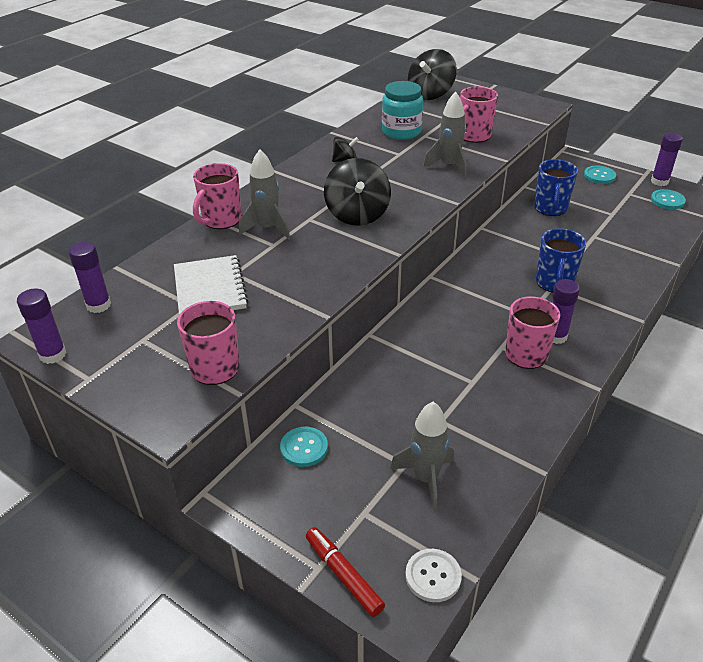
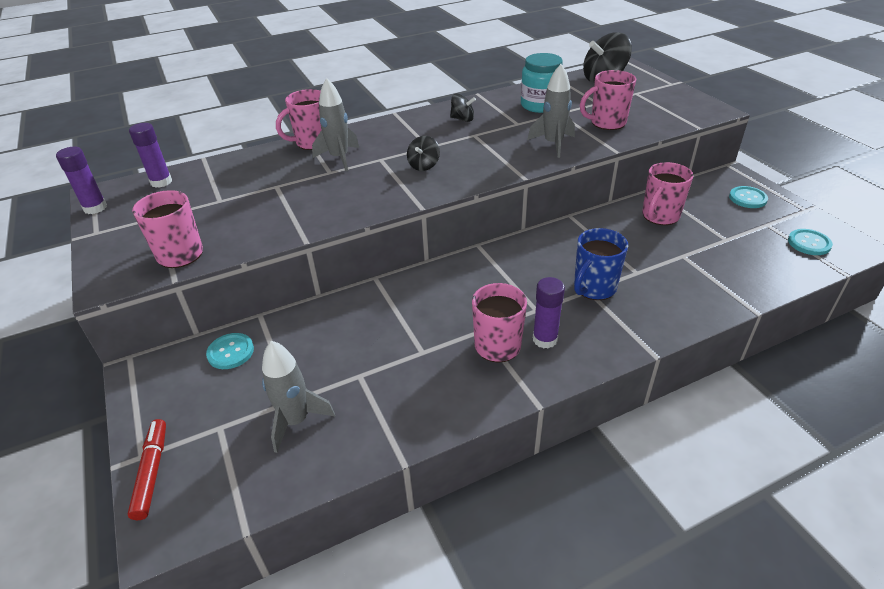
camera: 30 degrees right, 0 degrees up
(210, 288) = (246, 192): white notebook -> none
(357, 214) = (424, 165): black spinning top -> black spinning top, size x0.53
(433, 576) = (215, 511): white button -> none
(550, 208) = (659, 216): blue mug -> pink mug
(659, 181) = (817, 221): purple glue stick -> none

